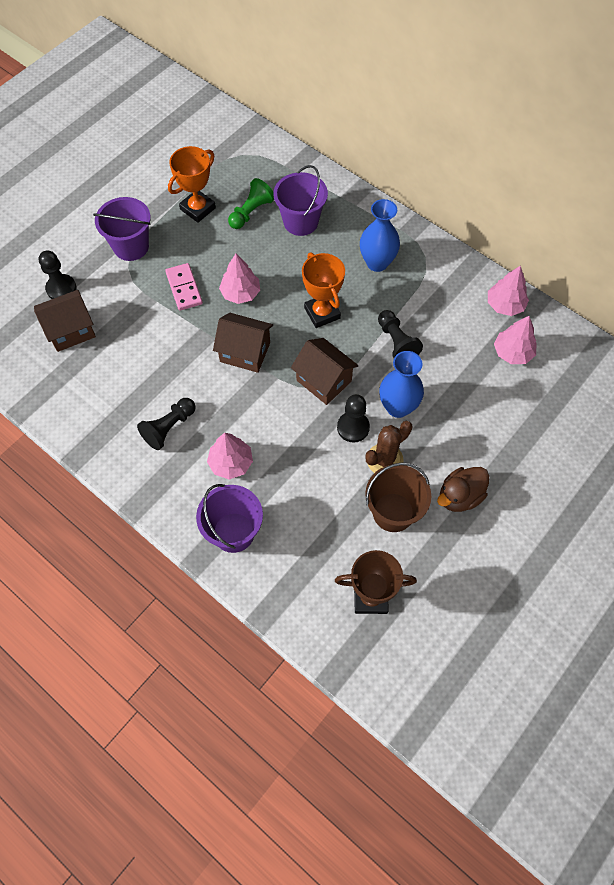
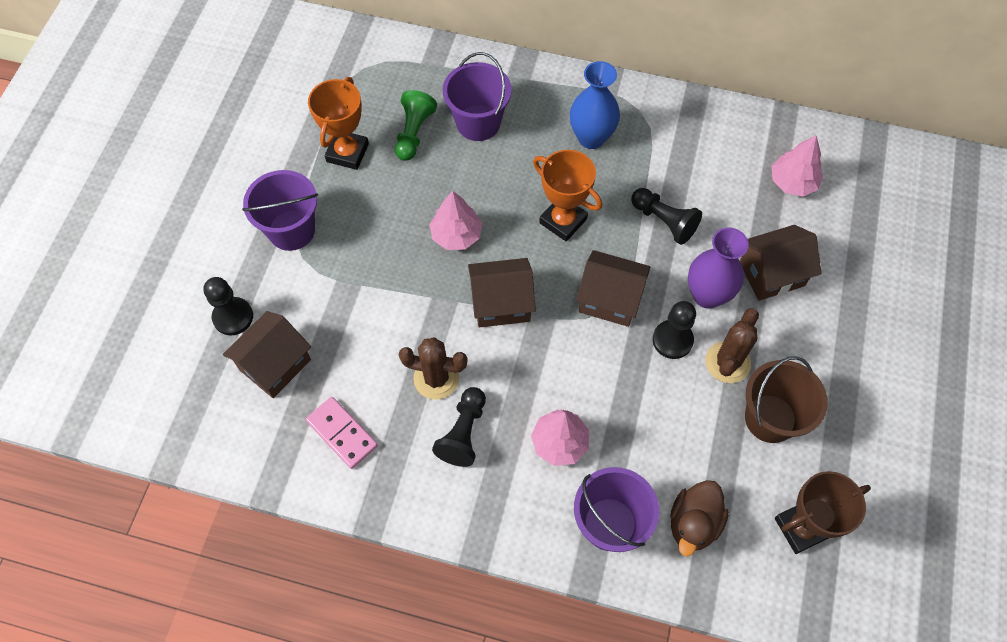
camera: 25 degrees left, 0 degrees up
(171, 384) = (436, 378): none -> brown cactus
(184, 288) = (385, 256): pink domino -> pink domino (342, 434)
(398, 407) = (707, 295): blue vase -> purple vase
(456, 411) = (771, 274): none -> brown house
(459, 496) = (829, 368): brown duck -> brown duck (693, 523)
(505, 305) = (754, 132): pink tree -> none

